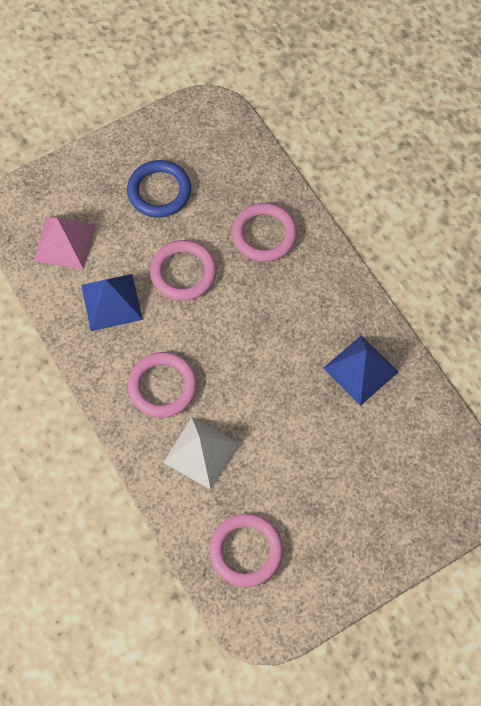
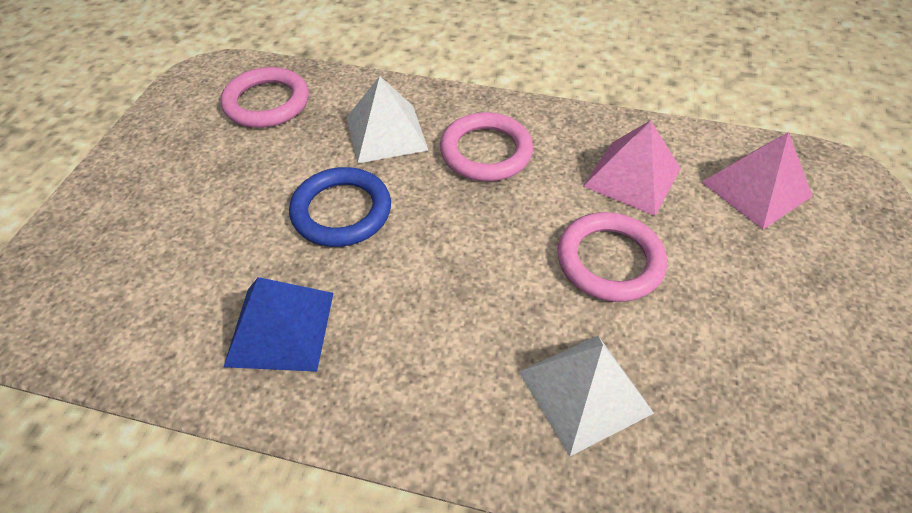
camera: 135 degrees right, 15 degrees down
(111, 302) = (632, 177): blue pyramid -> pink pyramid
(159, 191) = (771, 326): blue ring -> blue ring (341, 211)
(264, 235) = (584, 392): pink ring -> white pyramid

